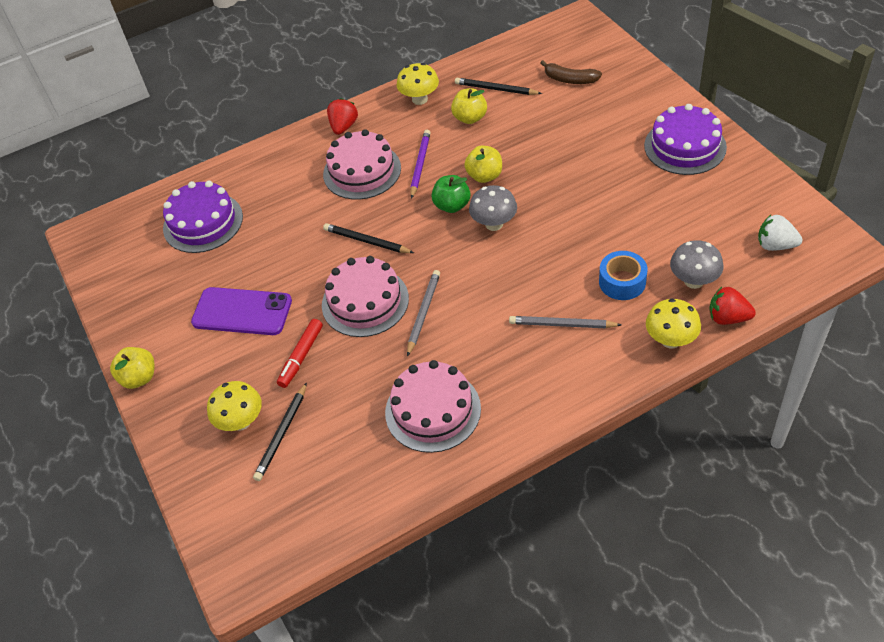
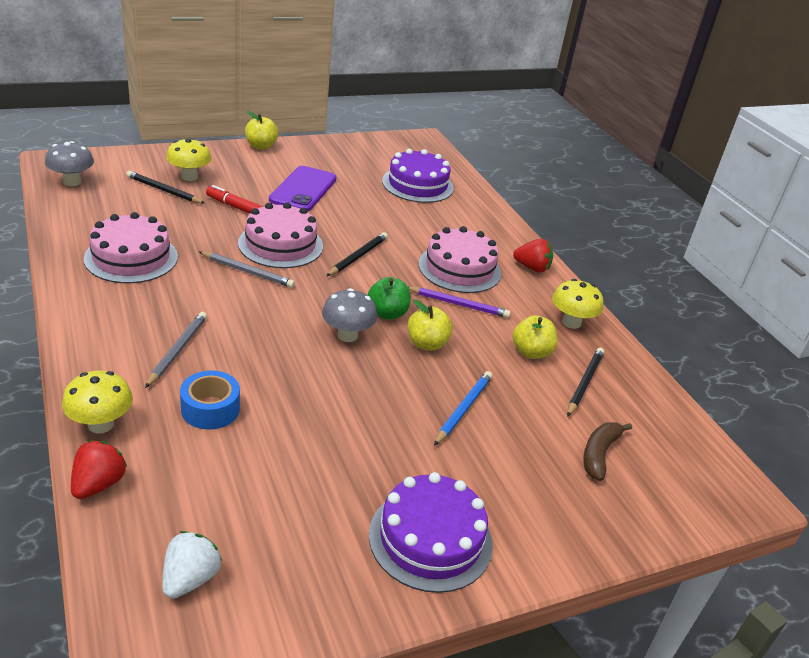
camera: 85 degrees right, 15 degrees down
(555, 146) = (463, 409): none -> blue pencil
(693, 281) = (176, 471): grey mushroom -> grey mushroom (72, 182)

